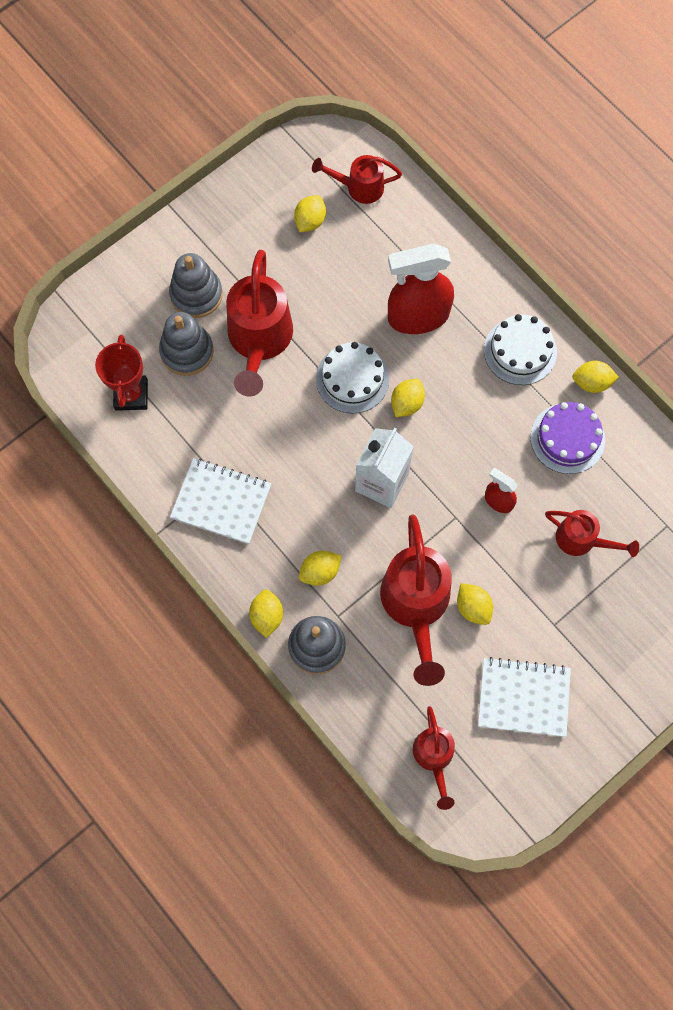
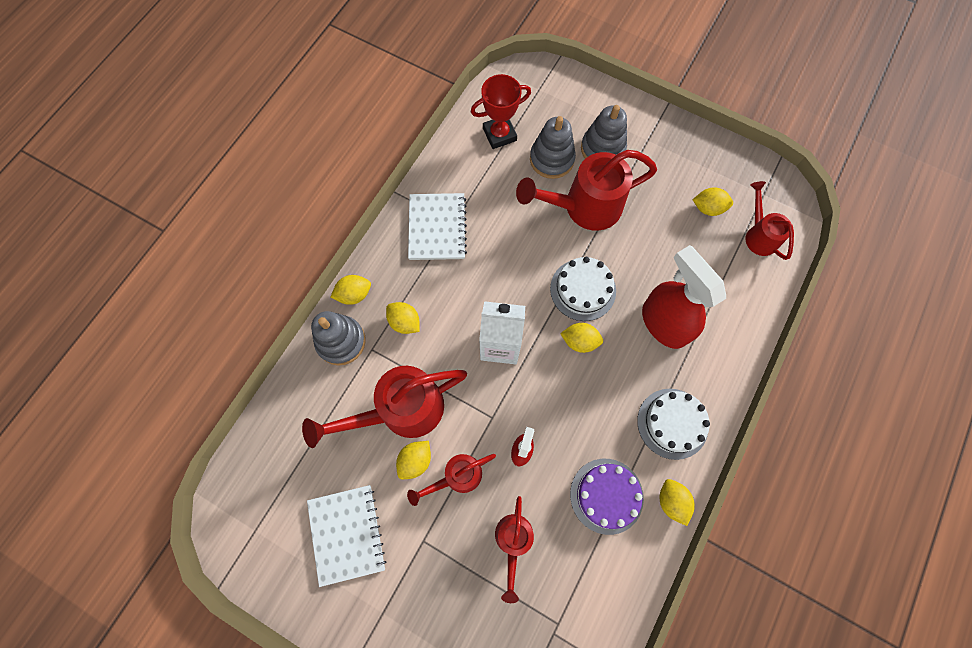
camera: 70 degrees right, 0 degrees up
(434, 757) = (272, 471): red watering can -> red watering can (457, 476)

